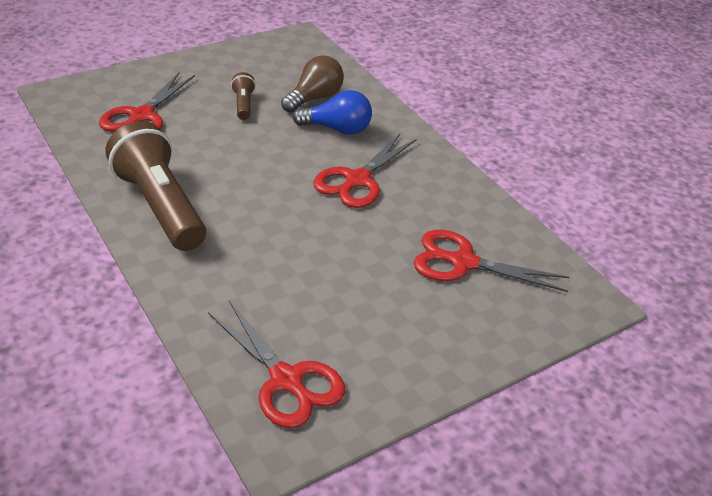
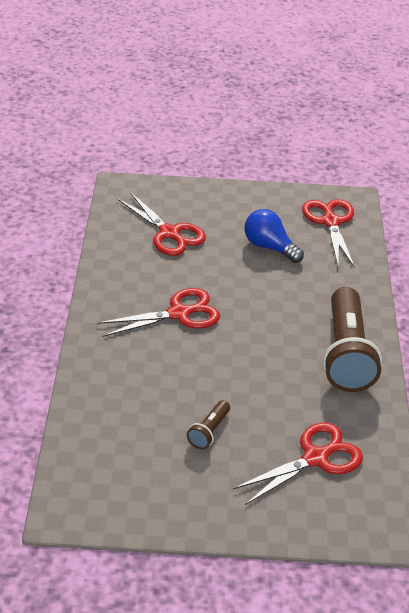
camera: 145 degrees left, 0 degrees up
(314, 98) = (135, 410): brown light bulb -> none
(337, 129) = (148, 366): blue light bulb -> blue light bulb (269, 247)

